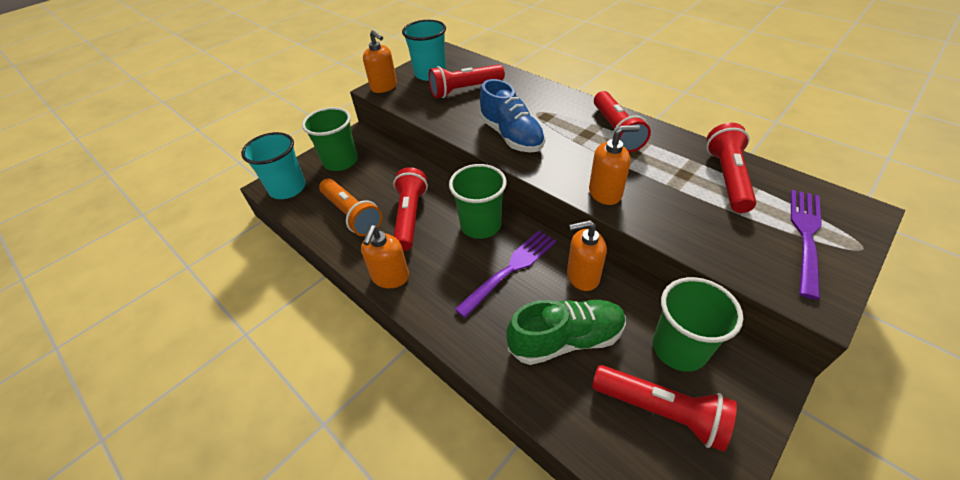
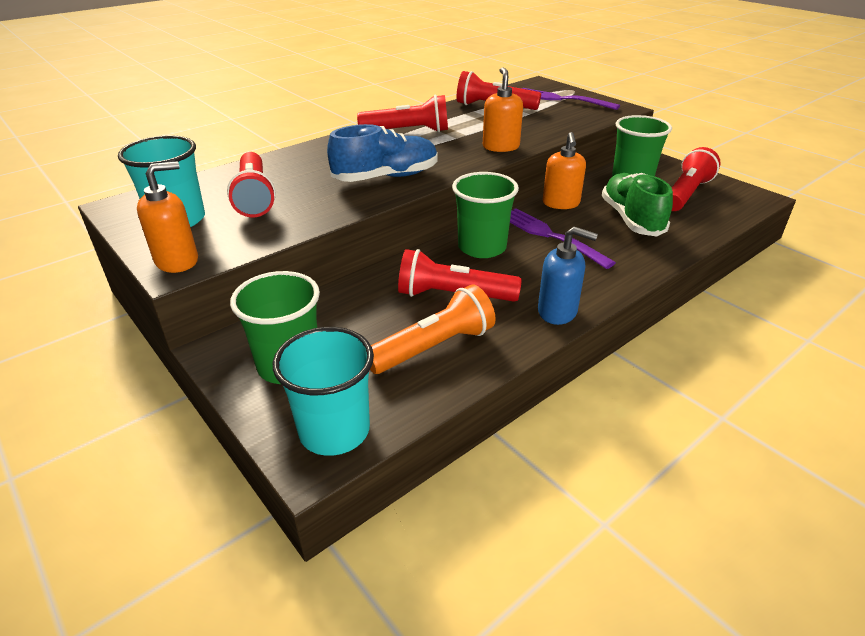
camera: 85 degrees left, 10 degrees down
(390, 277) = (557, 311): orange soap dispenser -> blue soap dispenser

